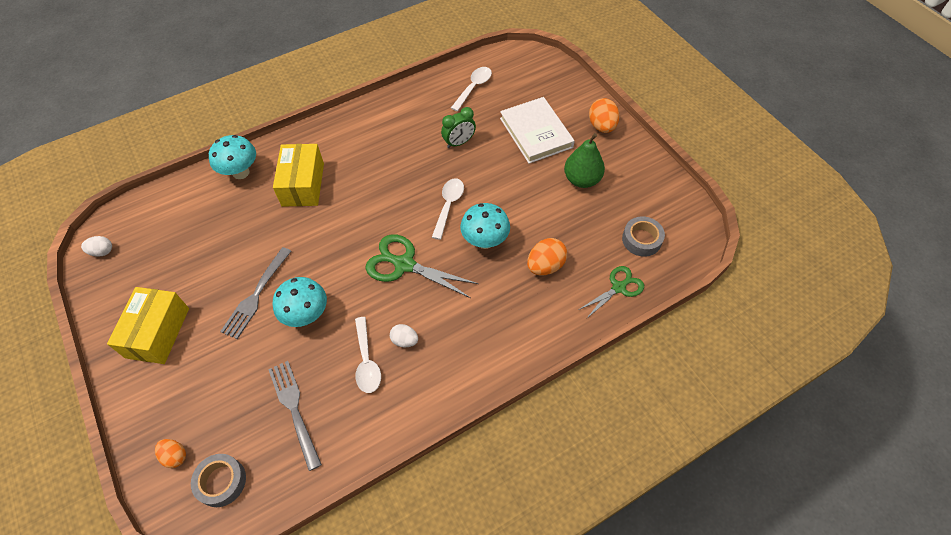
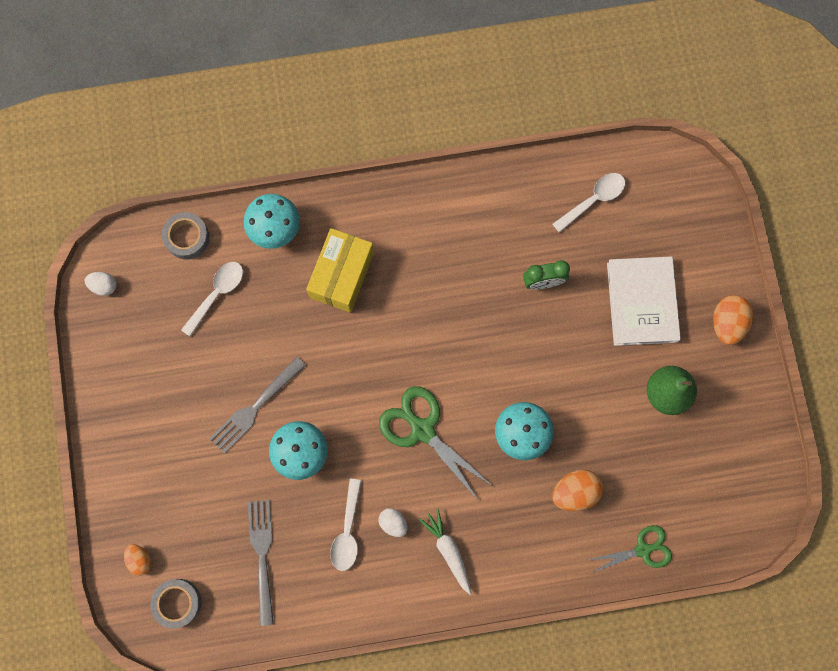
camera: 20 degrees right, 20 degrees up
(158, 332) = (146, 414): yellow box -> none
(448, 206) = (498, 370): white spoon -> white spoon (217, 294)
(460, 345) = (448, 551): none -> white carrot
(641, 240) = (697, 501): grey tape -> grey tape (187, 238)

